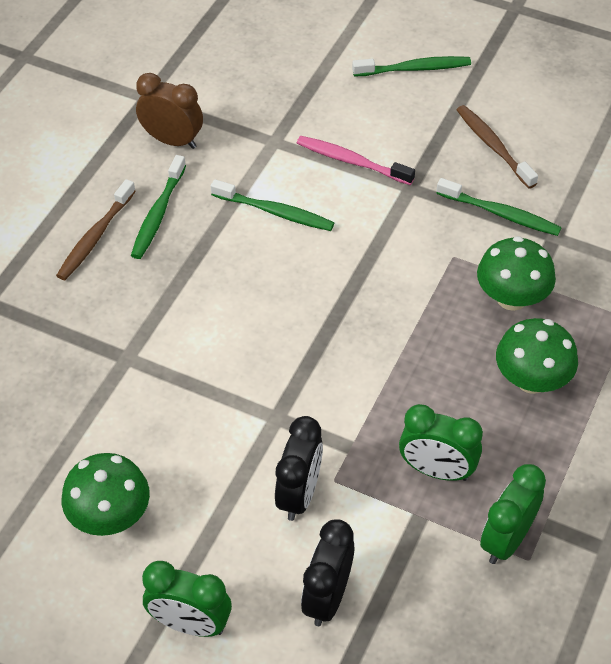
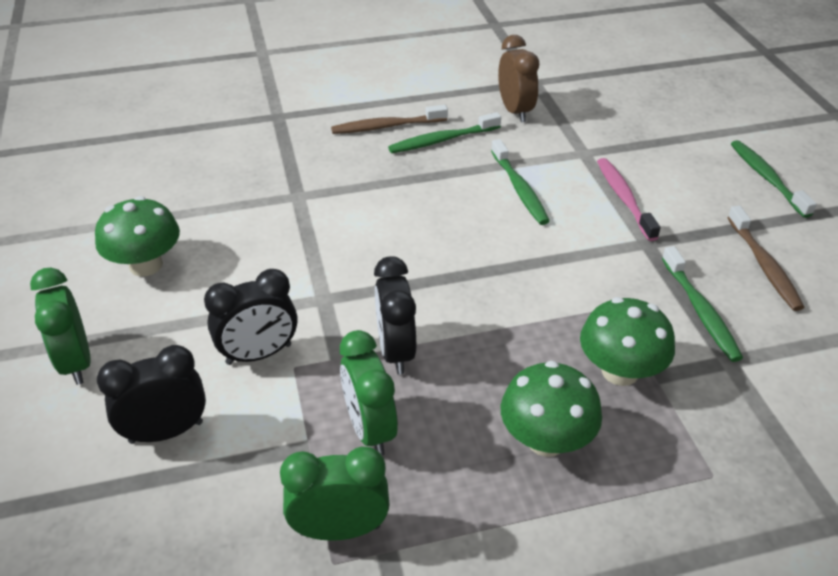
camera: 50 degrees right, 10 degrees down
(377, 408) = (395, 351): none -> black clock
(414, 69) = (767, 178): green toothbrush -> green toothbrush turned 150 degrees counterclockwise
(493, 146) = (764, 265): brown toothbrush -> brown toothbrush turned 150 degrees clockwise

